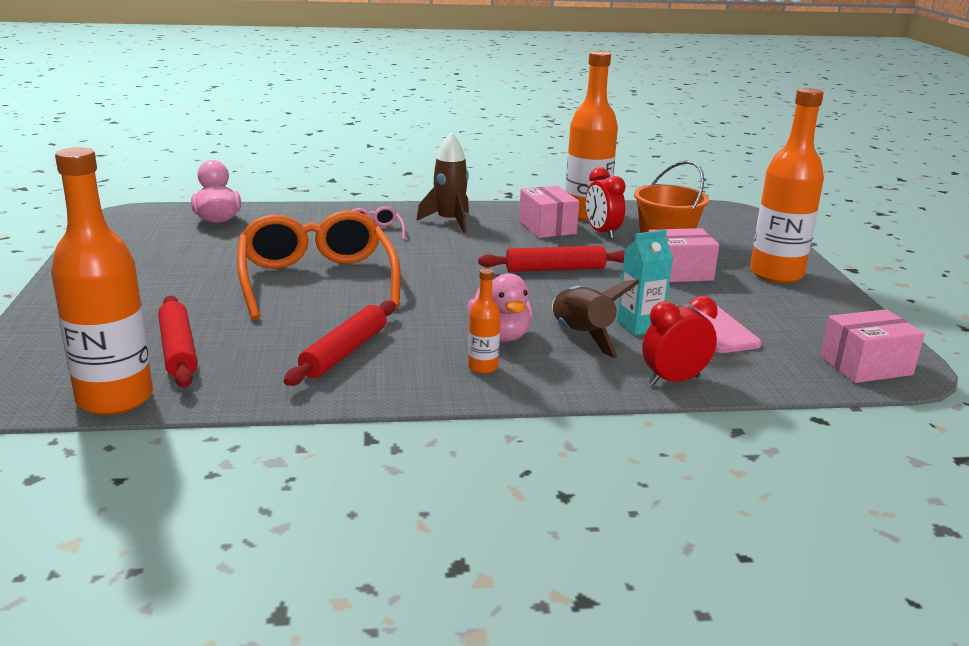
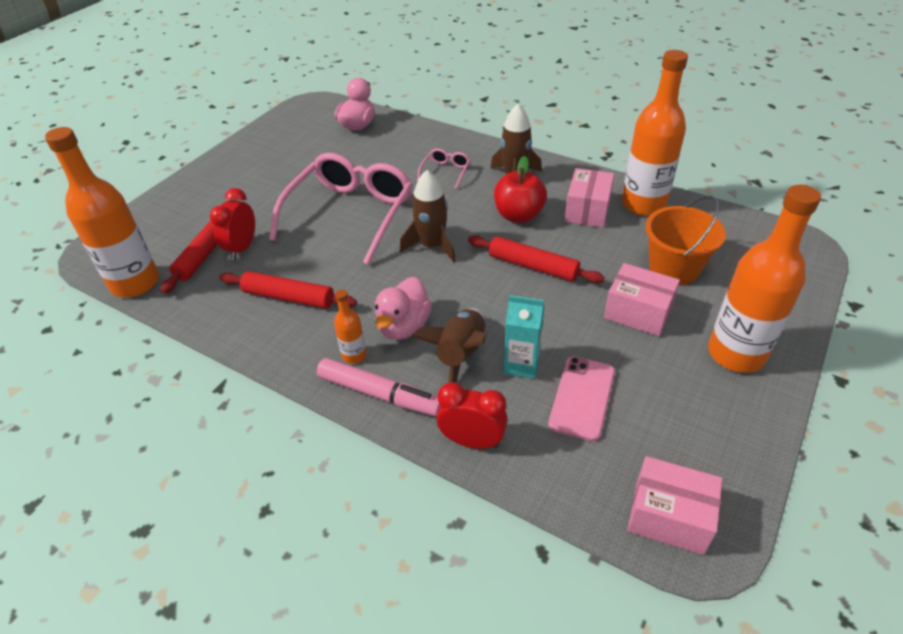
camera: 40 degrees right, 20 degrees up
(317, 279) = (351, 213): orange glasses -> pink glasses
(344, 352) = (289, 297): red rolling pin -> red rolling pin turned 45 degrees clockwise
(441, 280) = (432, 246): none -> brown rocket
(492, 243) = (518, 215): none -> red apple
(550, 382) = (380, 394): none -> pink marker
(602, 233) = (628, 234): red clock -> red clock (242, 248)

